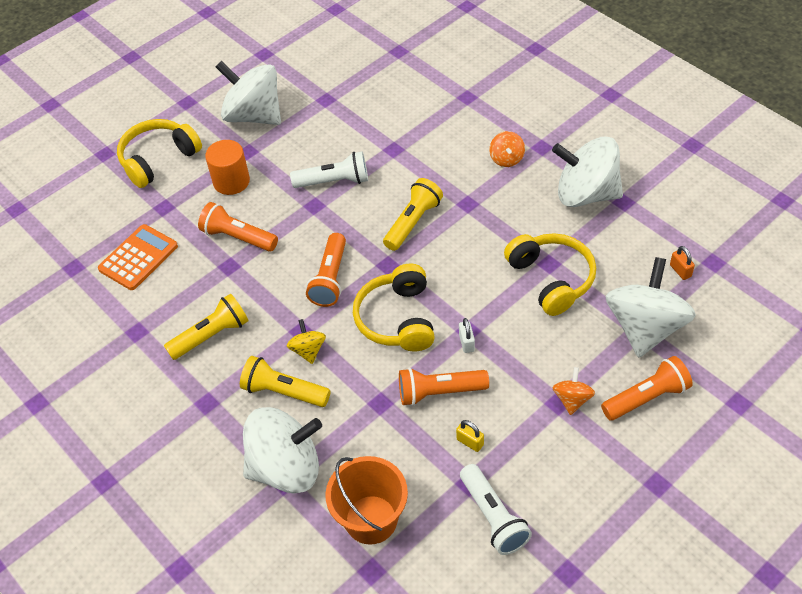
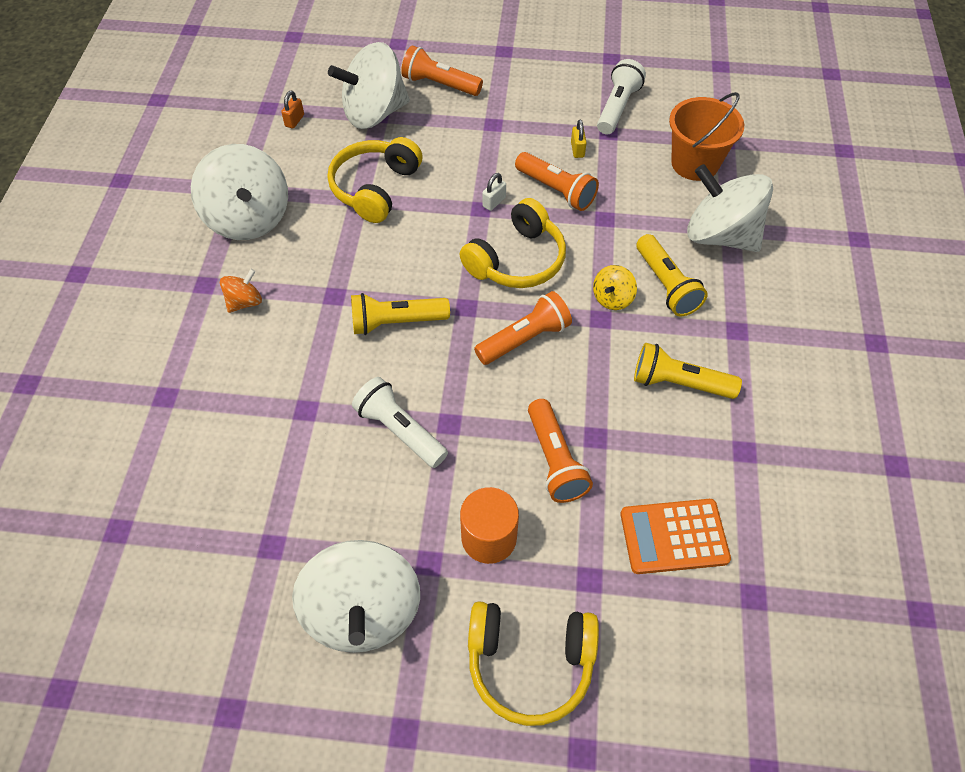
camera: 135 degrees left, 5 degrees up
(572, 399) = (482, 118): orange spinning top -> none

